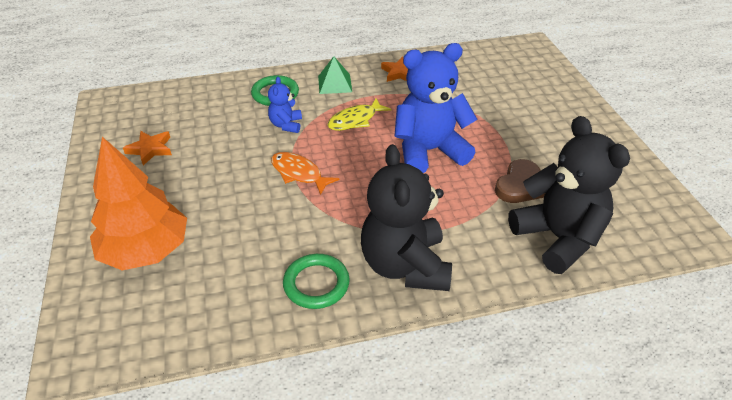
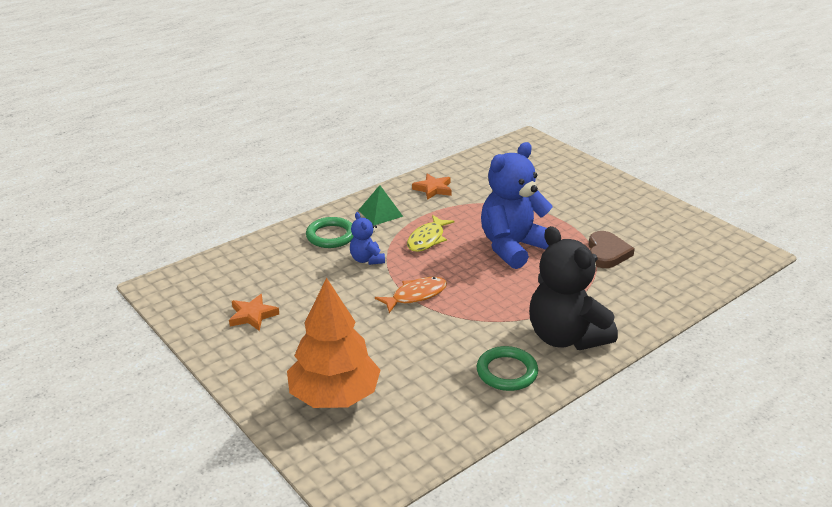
camera: 25 degrees left, 10 degrees down
(299, 173) = (416, 295): orange fish -> orange fish turned 135 degrees clockwise
(558, 238) = (663, 283): black teddy bear -> none

